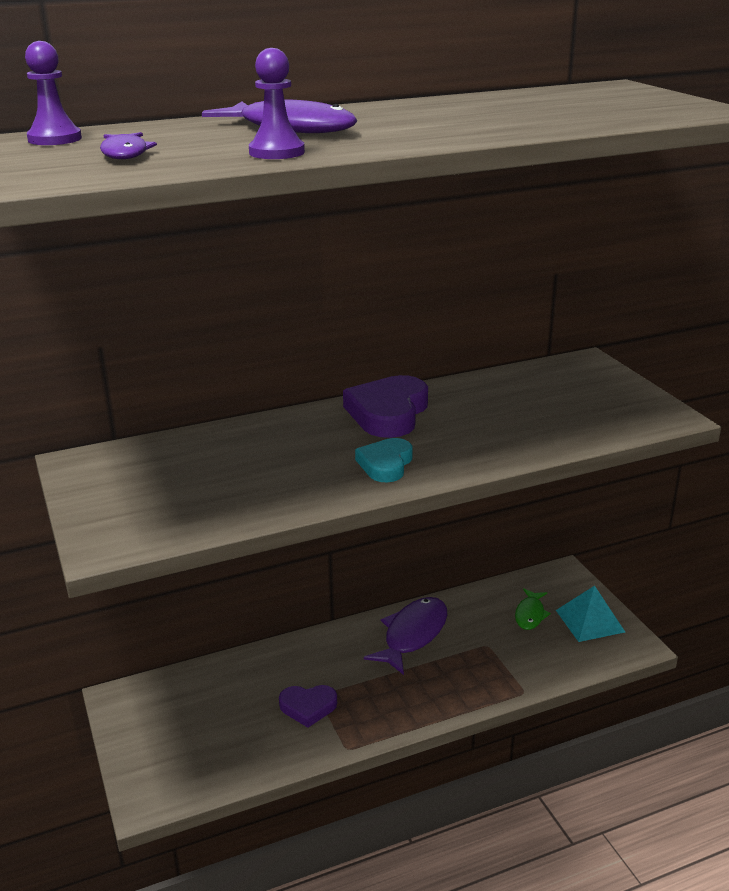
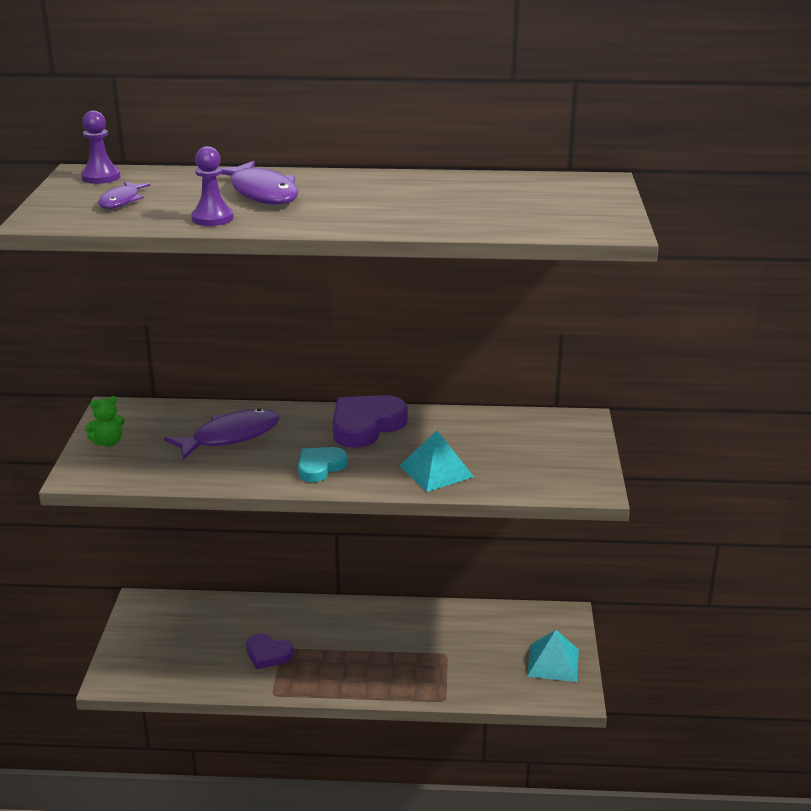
camera: 25 degrees right, 0 degrees up
(106, 500) = (108, 442): none -> green teddy bear
(413, 635) = (392, 626): purple fish -> purple fish (230, 437)
(509, 438) = (436, 471): none -> turquoise pyramid
(530, 614) = (504, 641): green fish -> none

